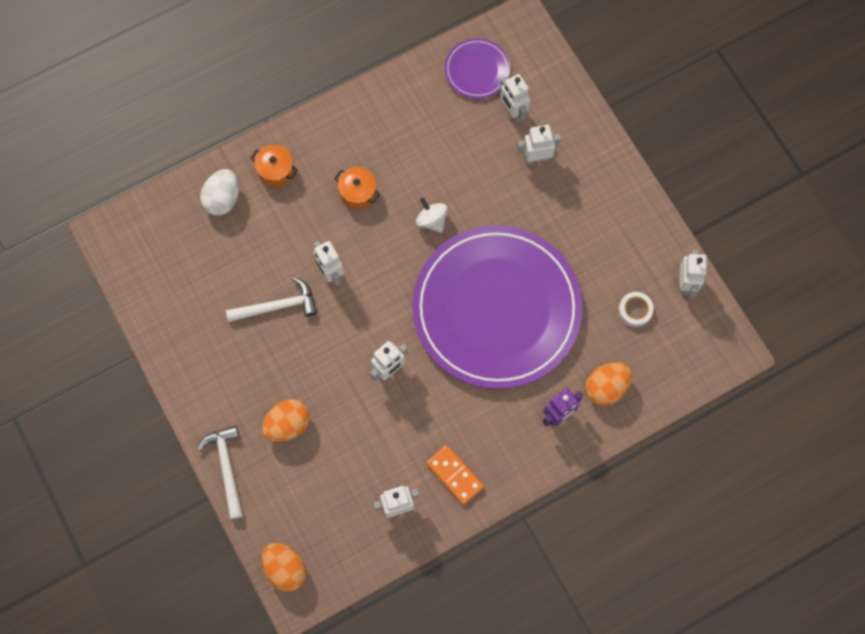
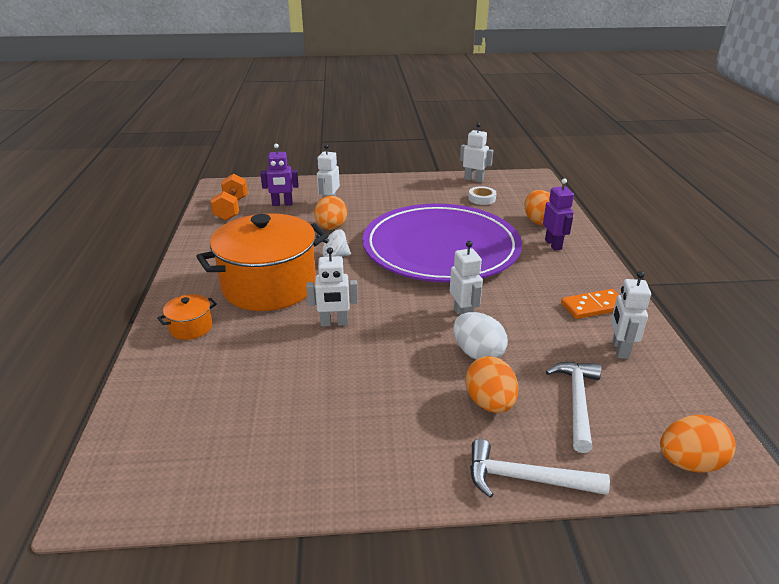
camera: 65 degrees left, 40 degrees down
(223, 199) = (177, 374): white egg -> white egg (477, 353)
(278, 306) = (340, 369): white hammer -> white hammer (577, 402)
(358, 193) = (269, 286): orange pot -> orange pot, size x2.44
(477, 70) = (231, 209): purple plate -> orange dumbbell
(486, 188) = (331, 228): none -> orange egg
(512, 112) = (282, 204): white robot -> purple robot

